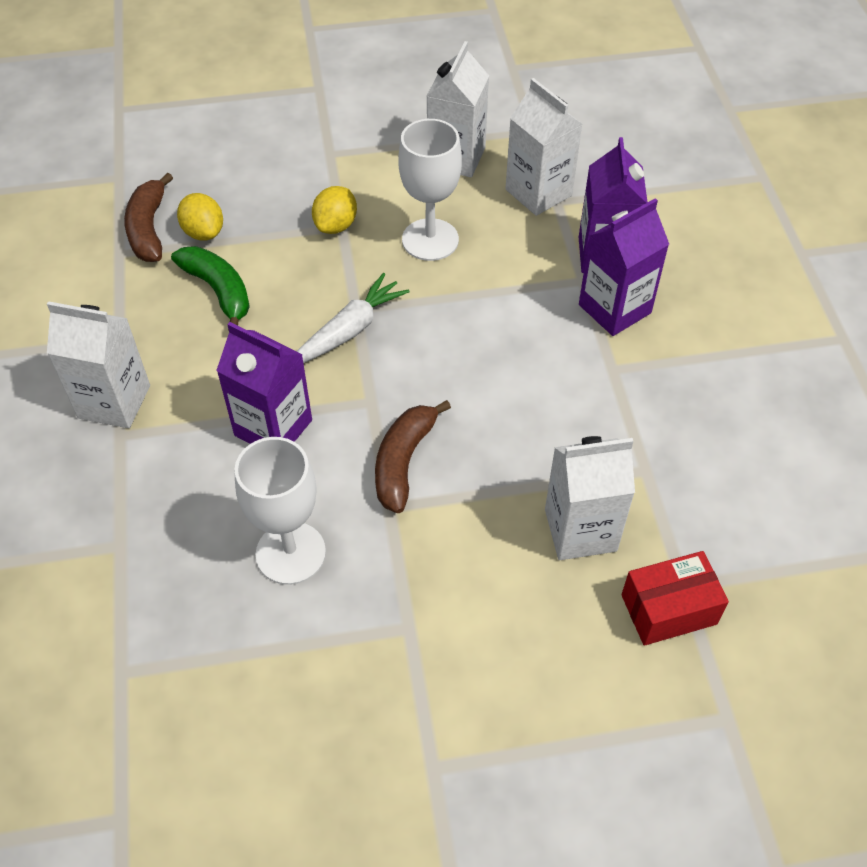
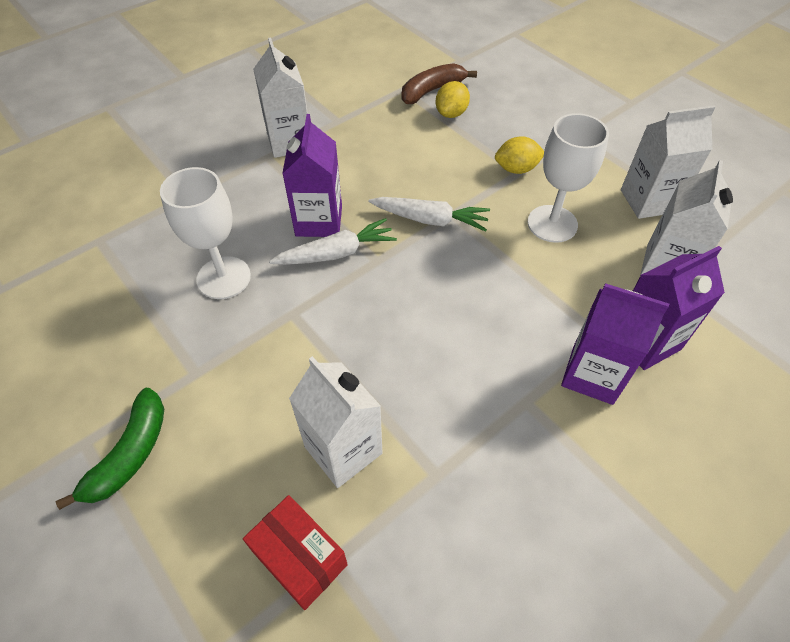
camera: 60 degrees right, 0 degrees up
(219, 291) = (409, 143): green banana -> green banana (130, 454)
(334, 432) = (336, 253): none -> white carrot
(403, 461) = (336, 303): brown banana -> none

